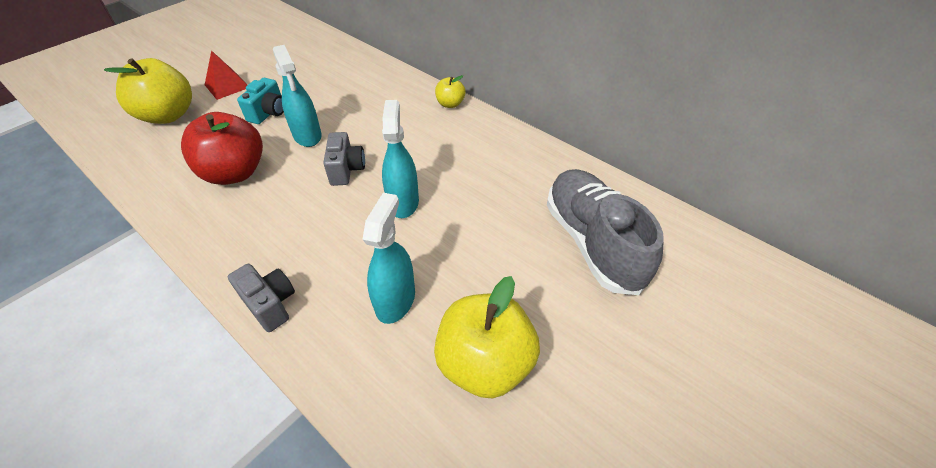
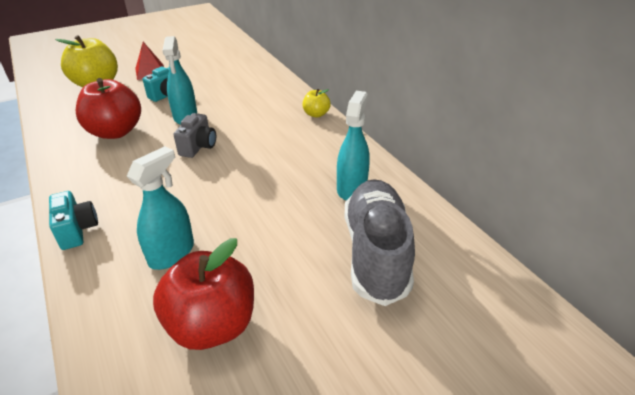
camera: 20 degrees right, 10 degrees down
(270, 304) = (77, 230): grey camera -> turquoise camera
(403, 202) = (227, 180): turquoise spray bottle -> turquoise spray bottle (351, 188)
(485, 363) = (212, 325): yellow apple -> red apple

